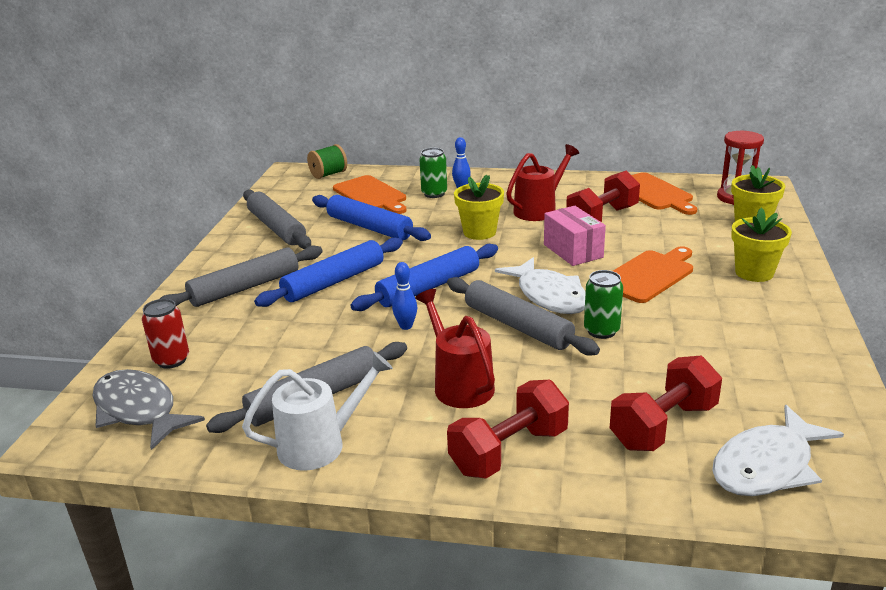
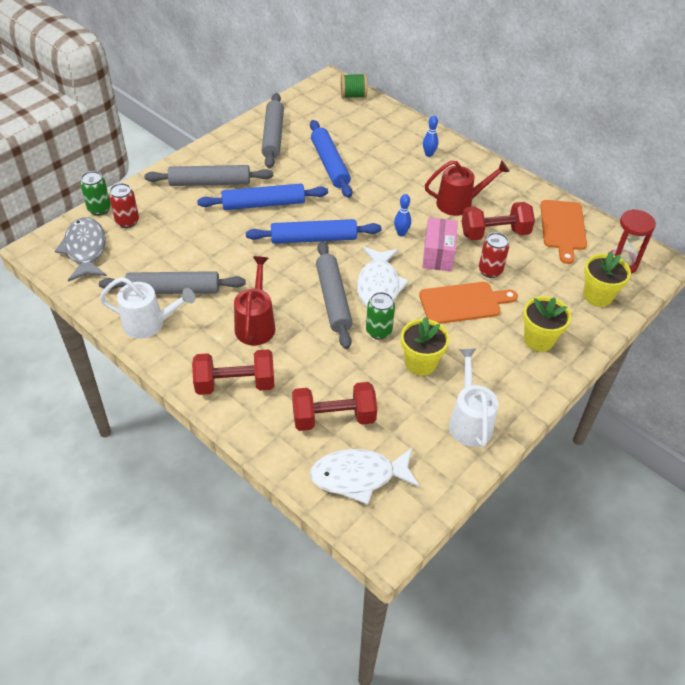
camera: 30 degrees right, 20 degrees up
(371, 195) = (361, 132): orange cutting board -> none
(406, 326) = (270, 264): blue bowling pin -> blue bowling pin (401, 233)
(434, 194) = (404, 151): green can -> green can (99, 209)
(479, 232) = (395, 205): yellow flower pot -> yellow flower pot (420, 363)
(637, 243) = (490, 271): none -> red can
(793, 360) = (469, 421): none -> white watering can

